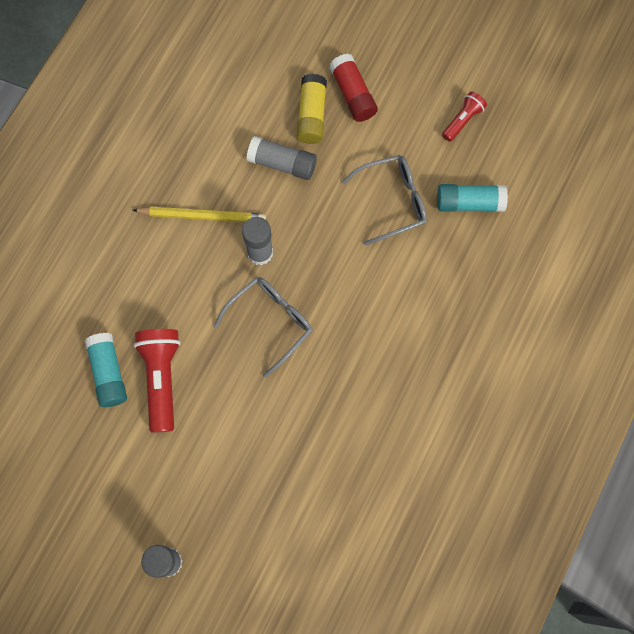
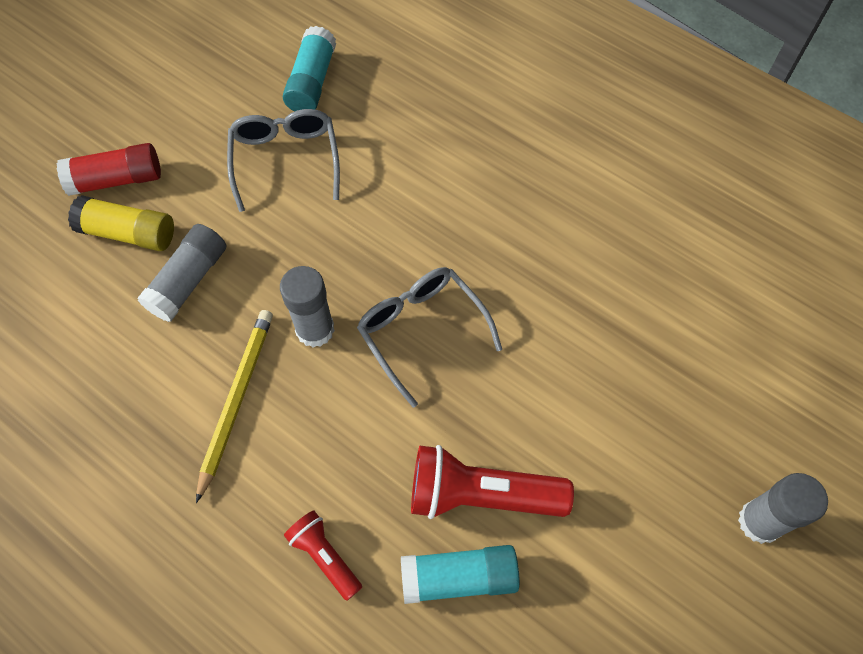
camera: 80 degrees left, 10 degrees down
(463, 120) = (200, 69): red flashlight -> red flashlight (325, 556)

